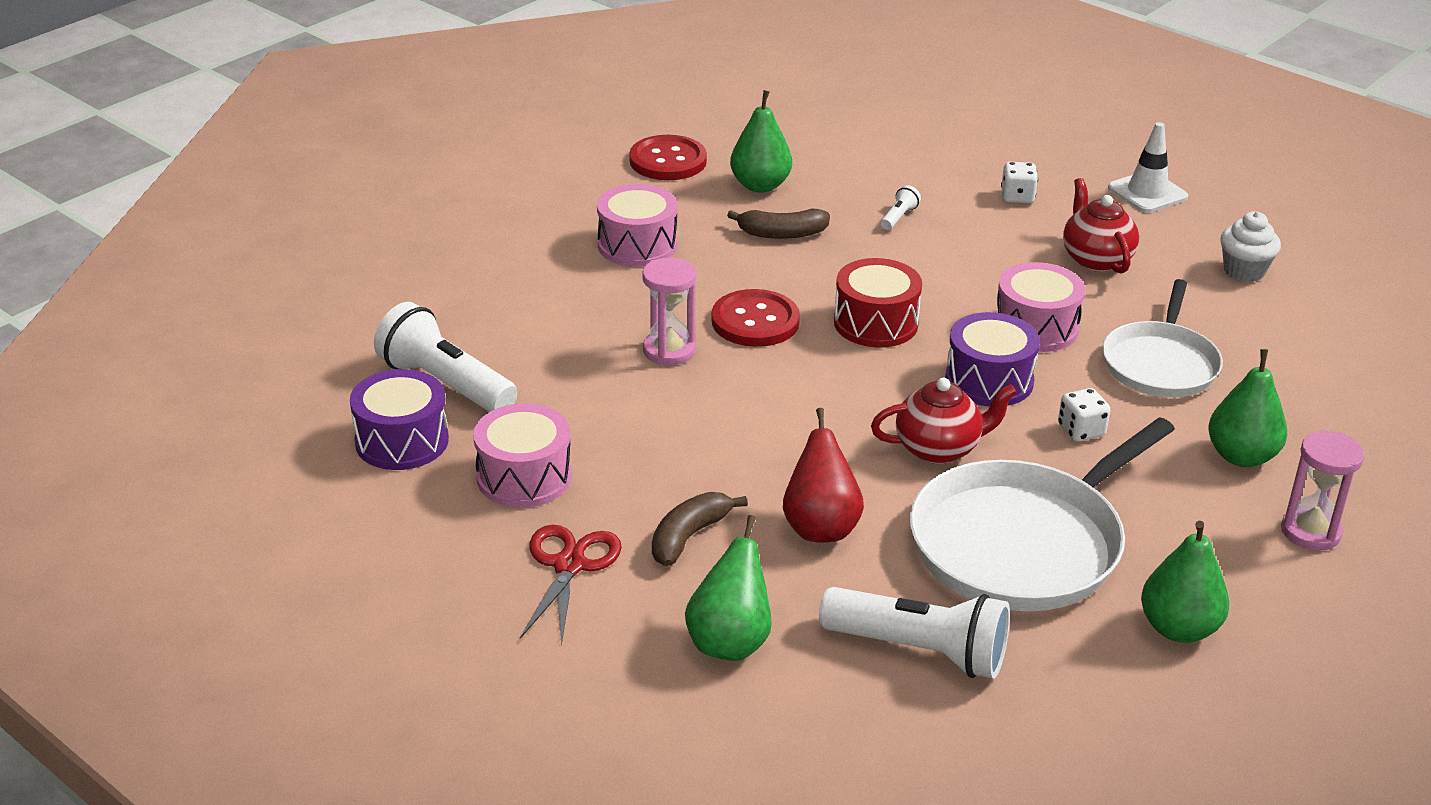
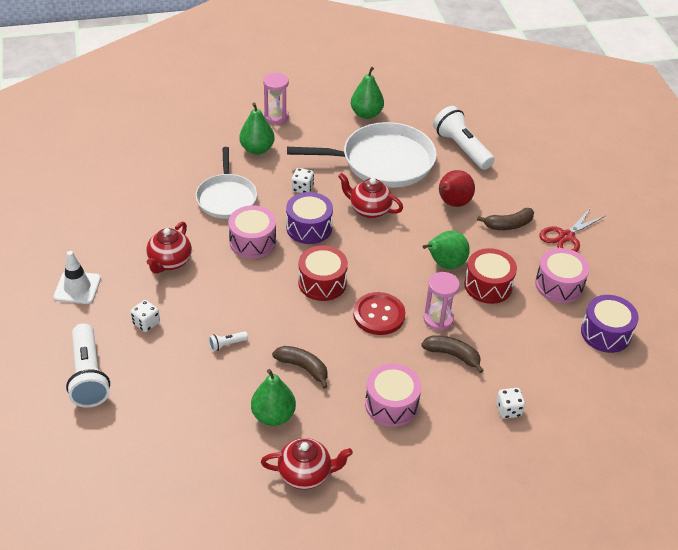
camera: 145 degrees left, 10 degrees up
(445, 384) = (565, 357): white flashlight -> white flashlight (88, 375)
(484, 297) = (508, 410): none -> white dice
(609, 321) = (452, 355): none -> brown banana
(637, 425) = (488, 285): none -> red drum
(668, 161) = (305, 474): red button -> red teapot
(730, 642) = (526, 181): green pear -> green pear (445, 264)
(1160, 364) = (226, 197): white pan -> white pan turned 120 degrees clockwise
(1244, 271) = (115, 219): white cupcake -> none

